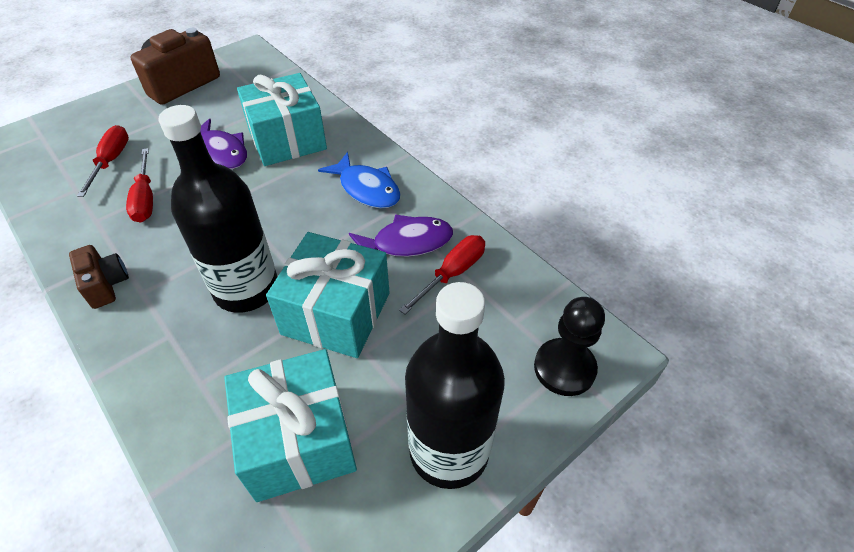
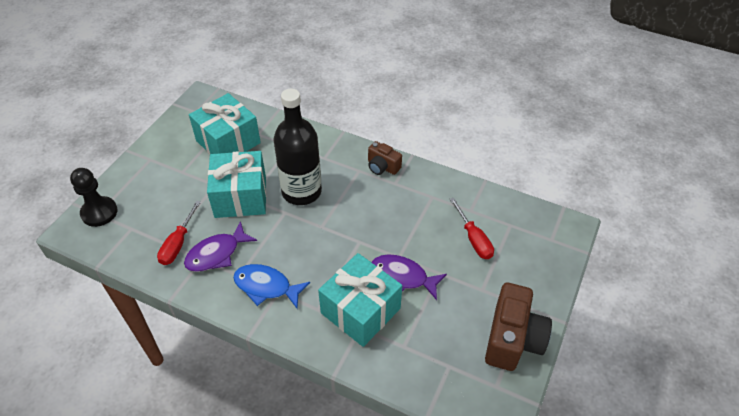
camera: 155 degrees right, 0 degrees up
(145, 199) = (417, 221): red screwdriver -> none
(449, 450) = (155, 160): black bottle -> none

